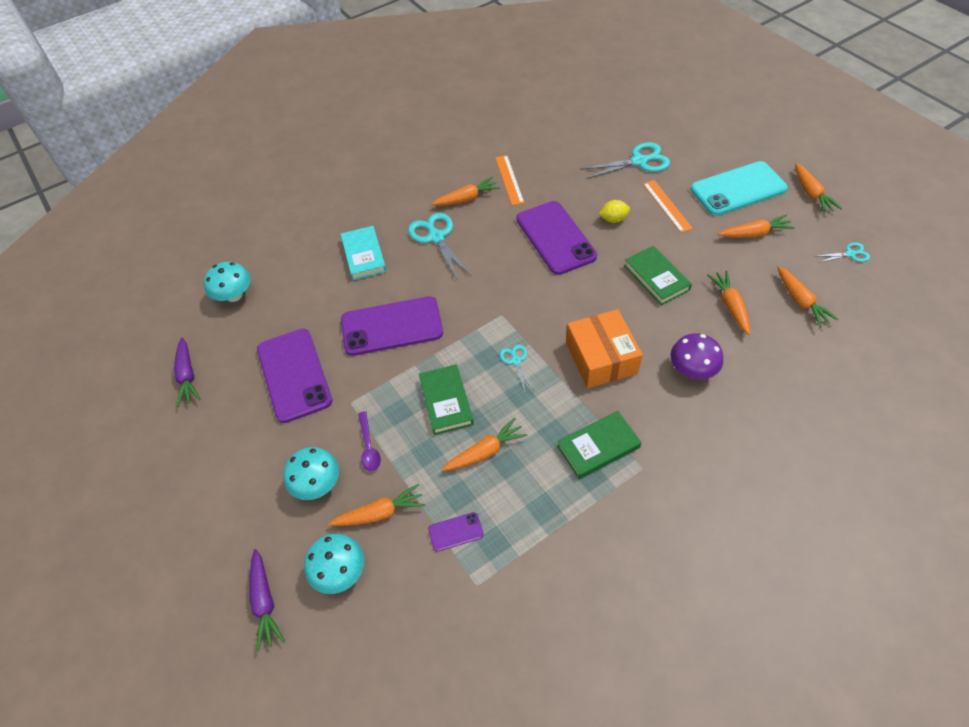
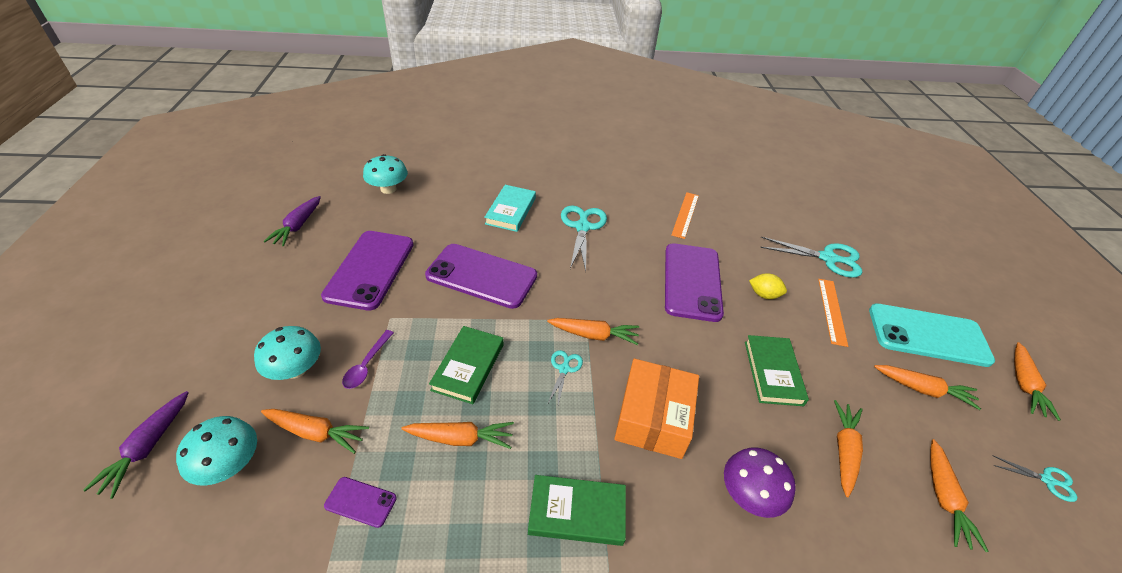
camera: 25 degrees right, 10 degrees down
(467, 198) = (634, 211): orange carrot -> orange carrot (594, 335)

